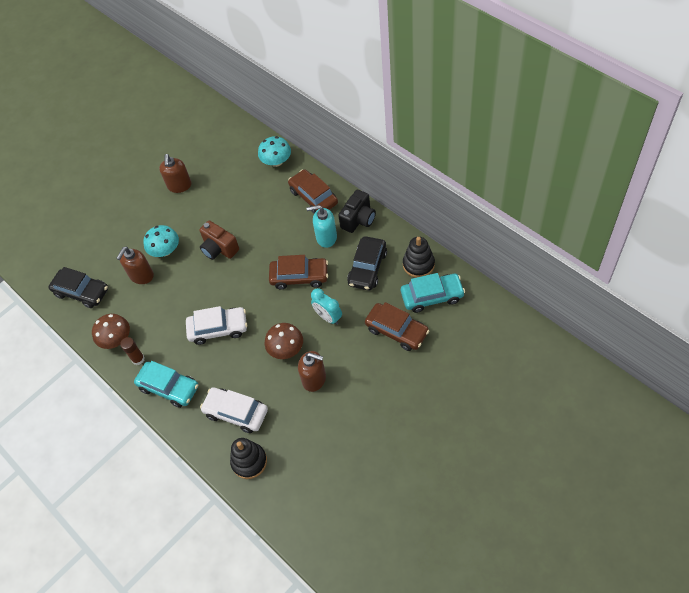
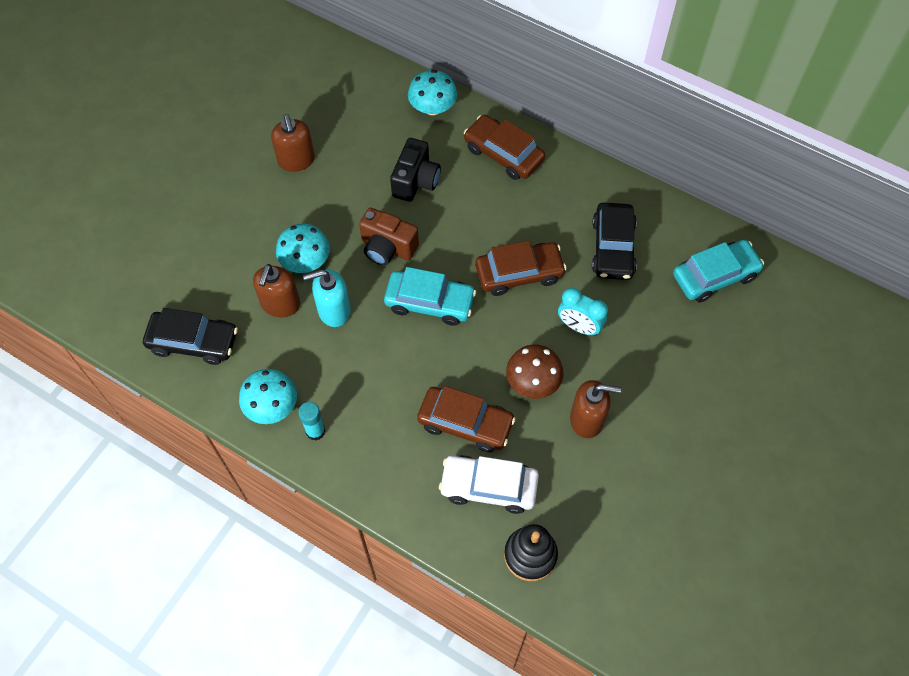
camera: 20 degrees left, 5 degrees up
(116, 339) = (272, 406): brown mushroom -> turquoise mushroom
(138, 359) = (315, 431): brown glue stick -> turquoise glue stick
(169, 387) = (376, 466): turquoise car -> turquoise car (430, 302)
(218, 328) = (423, 367): white car -> none
(326, 237) = (540, 211): turquoise soap dispenser -> turquoise soap dispenser (333, 310)
(358, 219) = (578, 179): black camera -> black camera (416, 181)
(396, 330) = (681, 332): brown car -> brown car (465, 423)
(418, 264) = (682, 233): black stacking toy -> none

